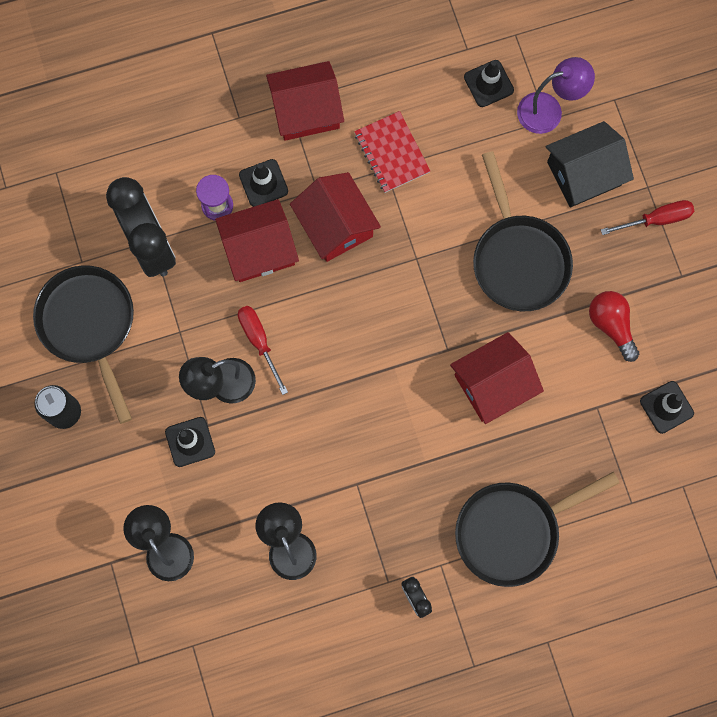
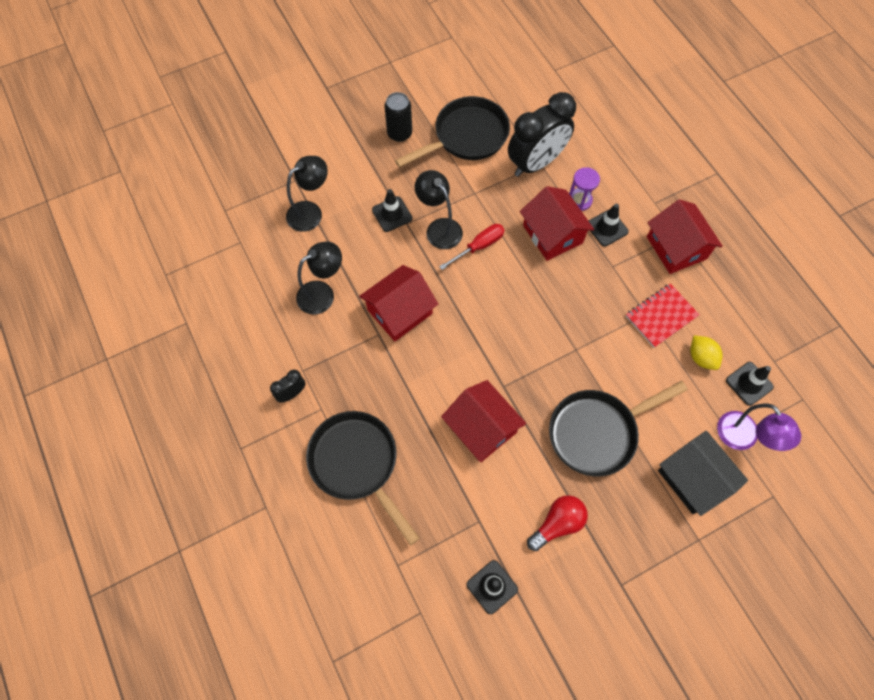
camera: 80 degrees right, 10 degrees down
(335, 225) = (587, 284): red house -> red house (400, 312)
(449, 124) = (701, 357): none -> yellow lemon
(656, 219) = (669, 552): red screwdriver -> none

